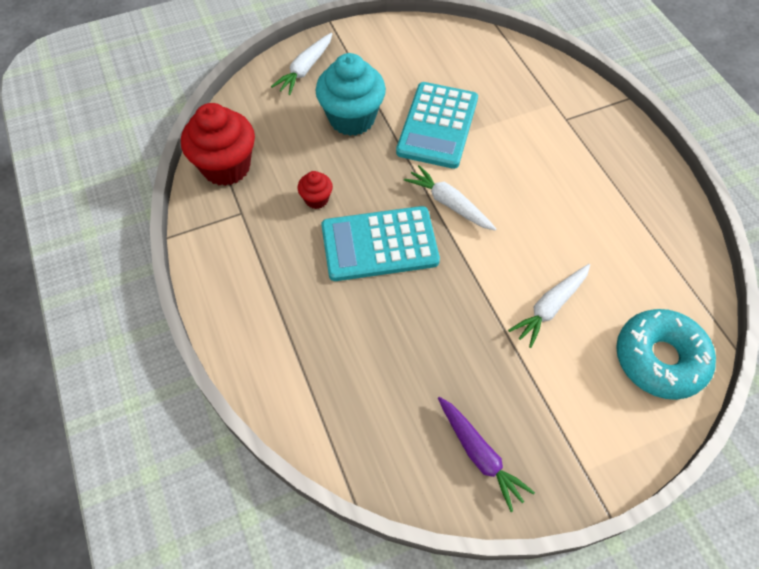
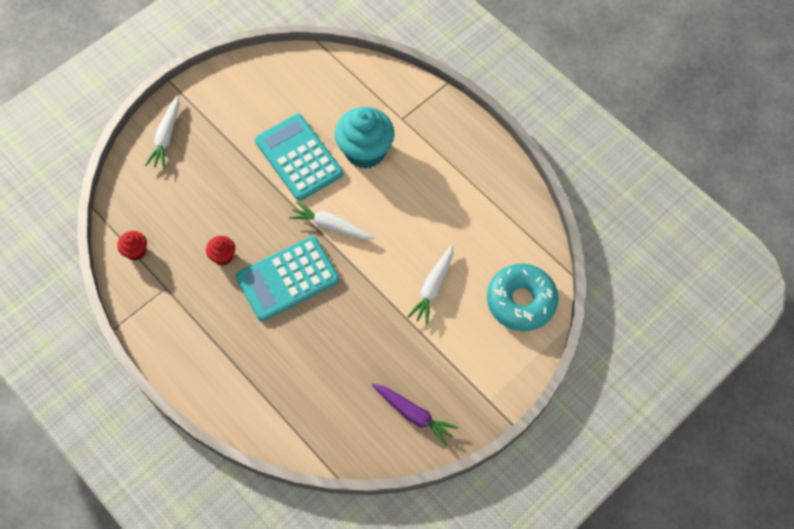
camera: 20 degrees left, 5 degrees up
(226, 167) = (136, 251): red cupcake -> red cupcake, size x0.48
(352, 118) = (225, 173): turquoise cupcake -> turquoise cupcake (365, 151)
(437, 125) = (299, 157): turquoise calculator -> turquoise calculator turned 150 degrees clockwise

